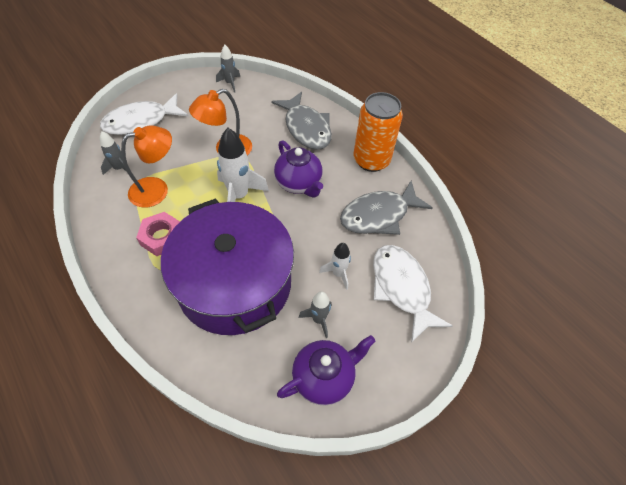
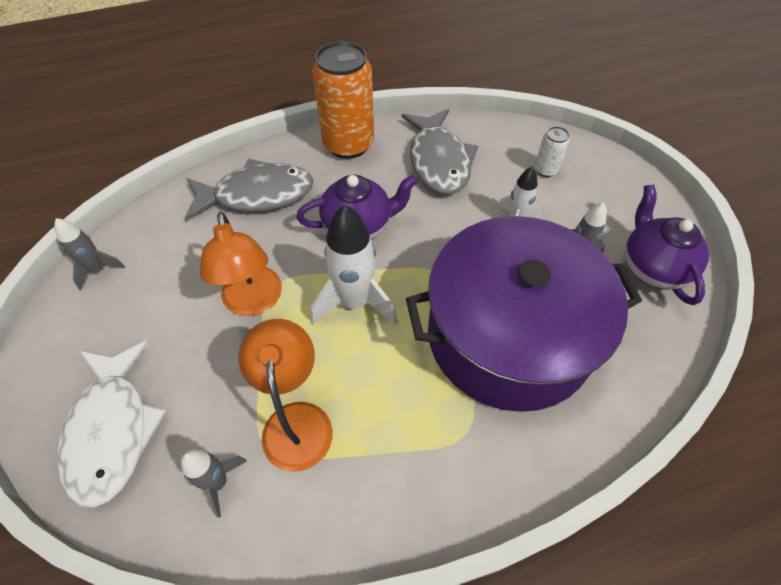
camera: 70 degrees left, 0 degrees up
(162, 237) = (402, 423): pink nut -> none
(402, 288) = (545, 170): white fish -> white can

